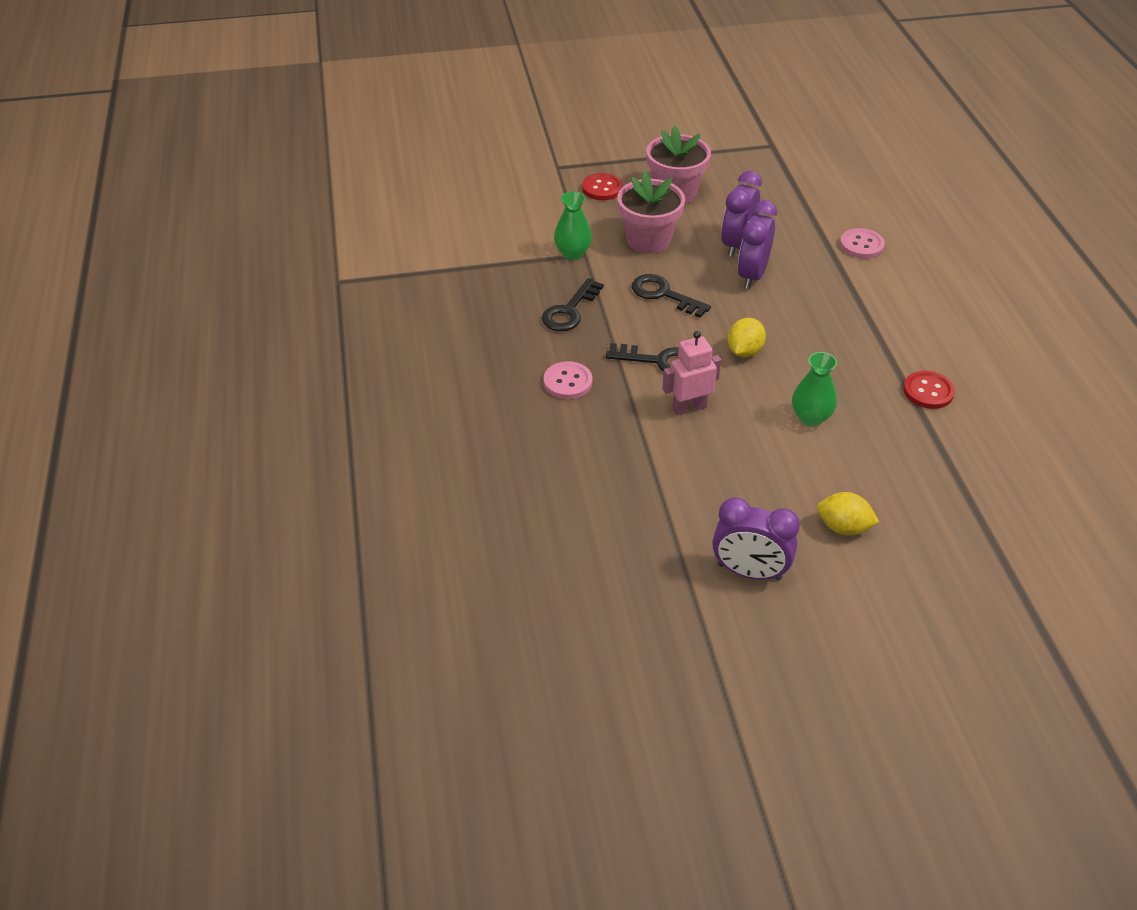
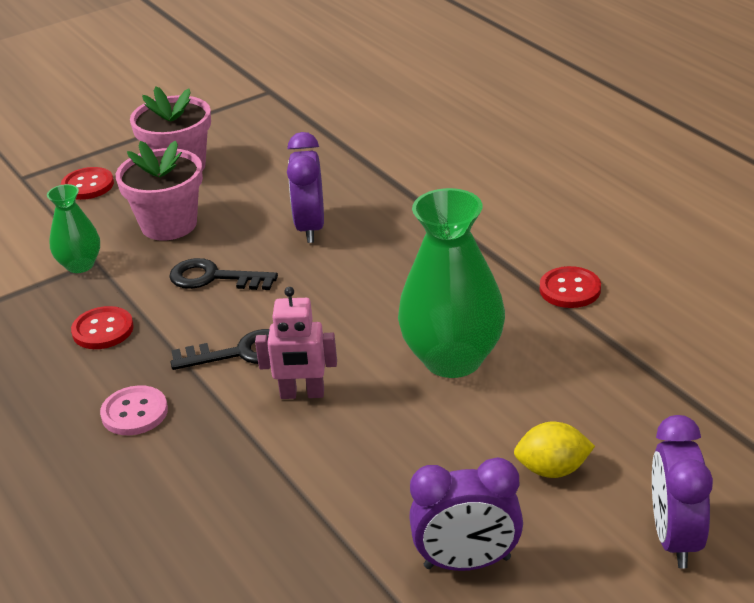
camera: 20 degrees left, 10 degrees down
(569, 311) = (103, 330): black key -> red button
(689, 407) = (302, 394): pink robot -> pink robot turned 135 degrees counterclockwise
(737, 244) = (277, 200): purple clock -> purple clock (675, 538)
(744, 351) = (339, 311): yellow lemon -> none
(810, 418) = (453, 359): green vase -> green vase, size x1.86
(861, 245) = (419, 162): pink button -> none

